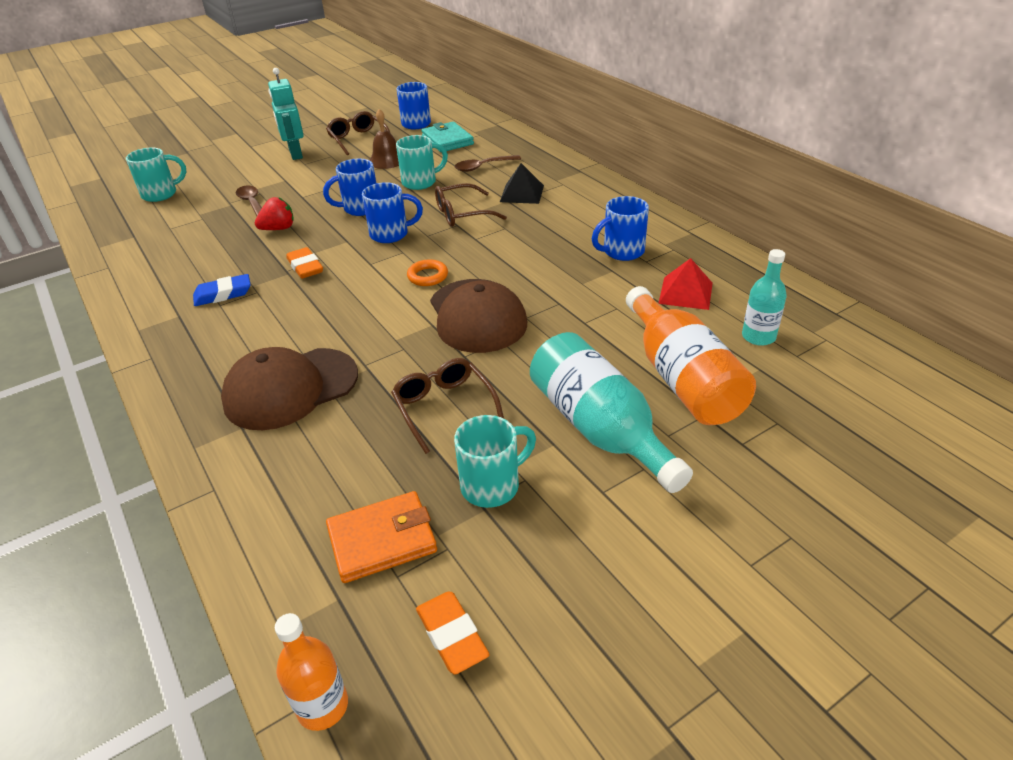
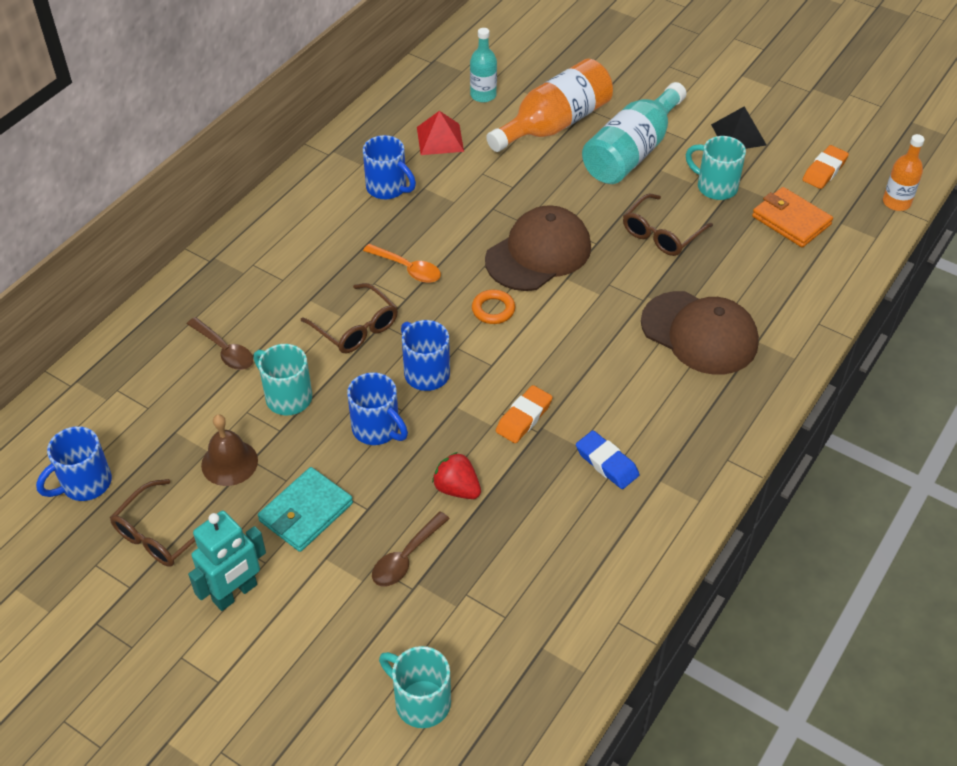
camera: 115 degrees left, 10 degrees up
(447, 140) = (144, 419): turquoise wallet -> turquoise wallet (306, 512)
(509, 245) = (408, 269): none -> orange spoon
(522, 193) = (288, 292): black pyramid -> black pyramid (738, 134)

